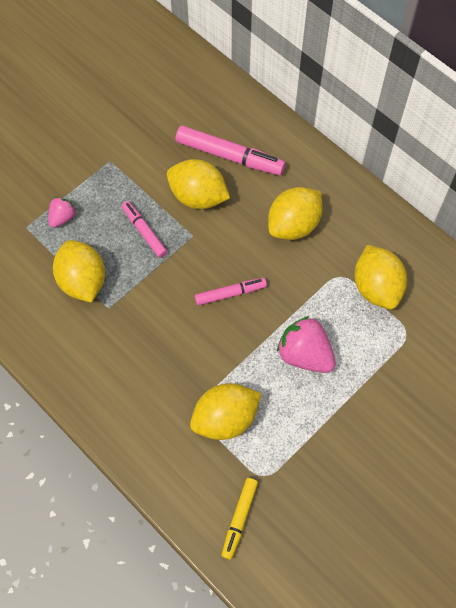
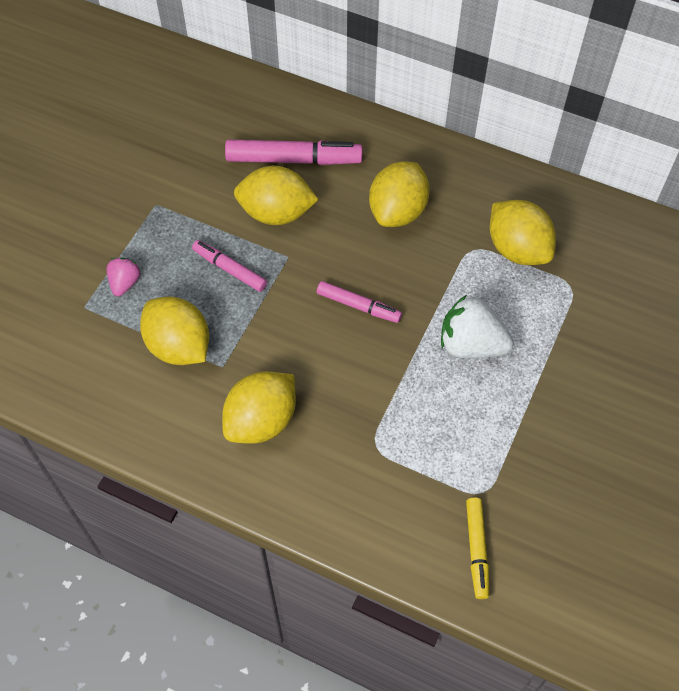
camera: 20 degrees left, 5 degrees down
(225, 419) = (412, 444): yellow lemon -> yellow lemon (261, 421)
(230, 294) = (358, 306): pink marker -> pink marker turned 60 degrees clockwise
(305, 355) = (471, 345): pink strawberry -> white strawberry

